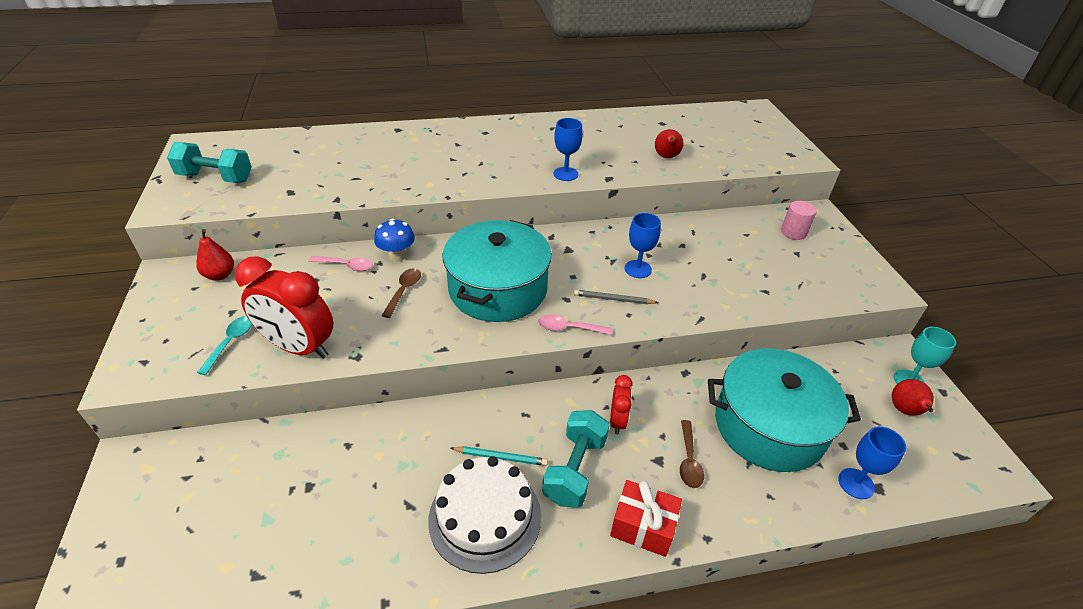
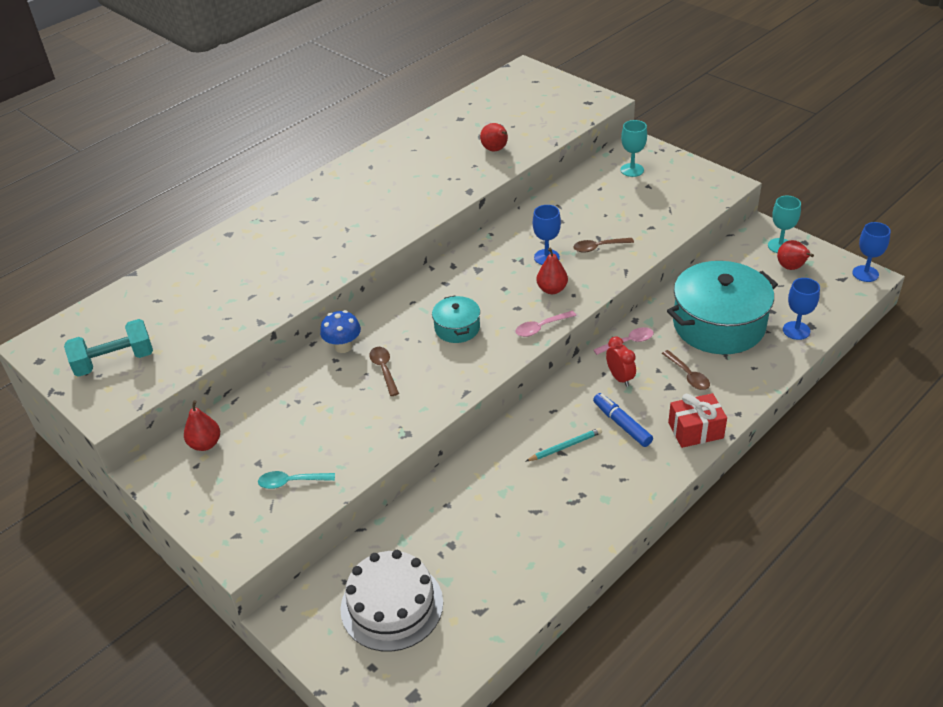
camera: 30 degrees left, 0 degrees up
(231, 342) = (291, 482): turquoise spoon -> turquoise spoon turned 75 degrees counterclockwise
(299, 347) = (353, 453): red clock -> none
(346, 266) = (309, 377): pink spoon -> pink spoon (628, 342)
(485, 517) = (593, 486): white cake -> white cake (392, 605)
(498, 289) = (457, 328): turquoise pot -> turquoise pot, size x0.48
(565, 174) = (430, 204): blue goblet -> blue goblet (865, 274)
(575, 469) = (622, 424): turquoise dumbbell -> blue marker
(613, 299) = (552, 289): grey pencil -> red pear
(695, 284) = (598, 247): none -> brown spoon
(793, 232) = (632, 170): pink cylinder -> turquoise goblet

